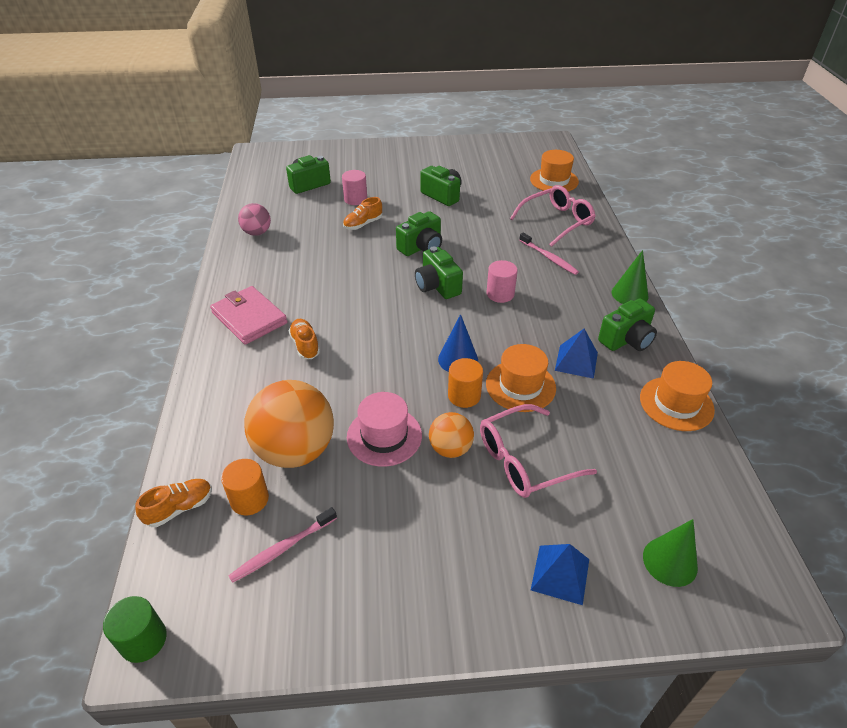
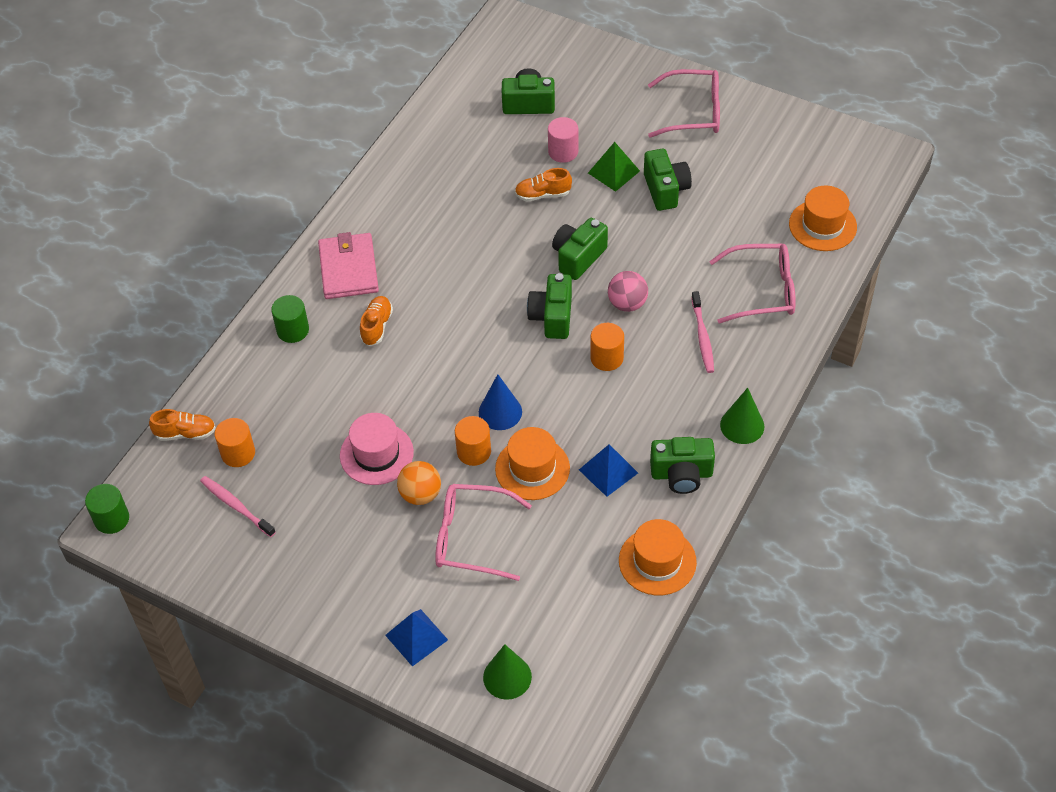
camera: 35 degrees right, 10 degrees up
(231, 378) = (293, 330): none -> green cylinder
(257, 233) = (425, 157): pink ball -> pink ball (627, 304)
(282, 549) = (236, 506): pink toothbrush -> pink toothbrush turned 45 degrees clockwise
(295, 450) = (298, 429): orange ball -> none
(399, 198) = (613, 172): none -> green pyramid
(421, 157) = (694, 112): none -> pink glasses
(421, 247) = (578, 257): green camera -> green camera turned 135 degrees clockwise
(500, 294) = (606, 358): pink cylinder -> orange cylinder

